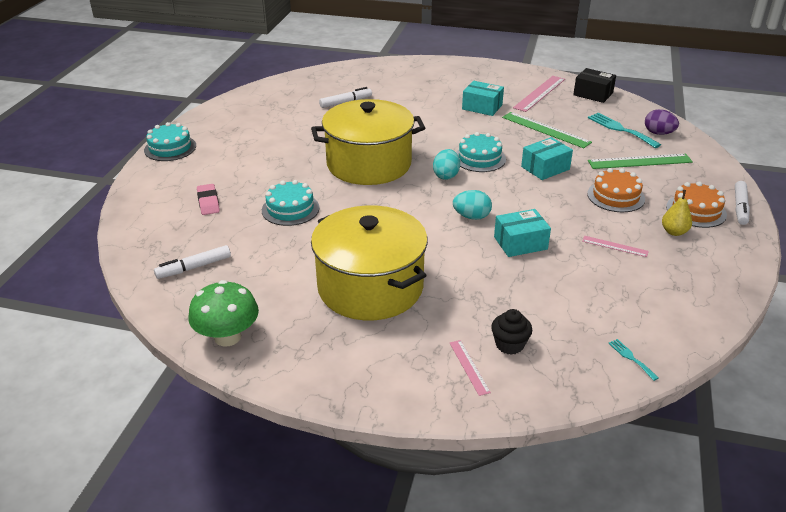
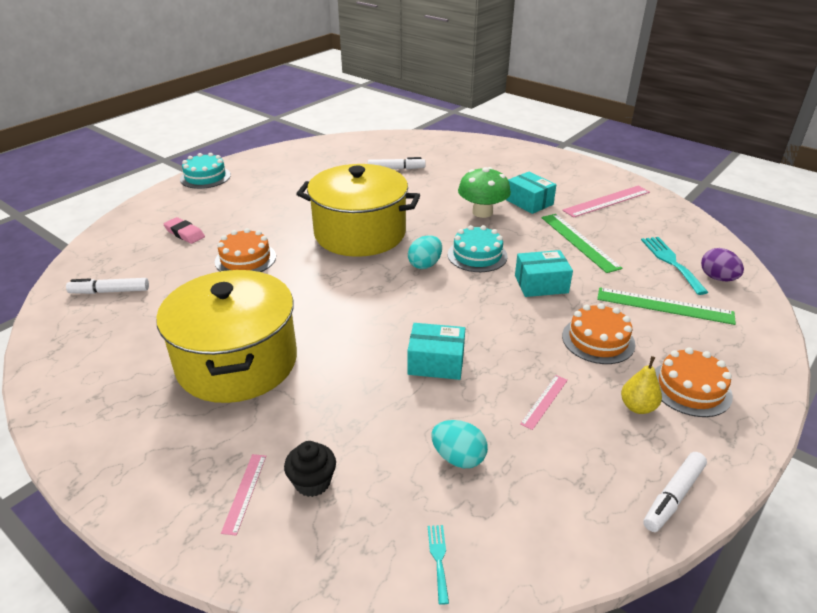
camera: 25 degrees right, 0 degrees up
(208, 202) = (184, 233): pink eraser -> pink eraser turned 60 degrees counterclockwise
(227, 337) = (65, 370): green mushroom -> green mushroom (482, 212)
(290, 209) = (245, 259): turquoise cake -> orange cake
(471, 217) = (410, 316): turquoise egg -> turquoise egg (458, 458)
(593, 94) = (670, 215): black box -> none
(615, 246) = (544, 401): pink ruler -> pink ruler turned 75 degrees clockwise
(740, 207) = (758, 402): white marker -> white marker (673, 496)

